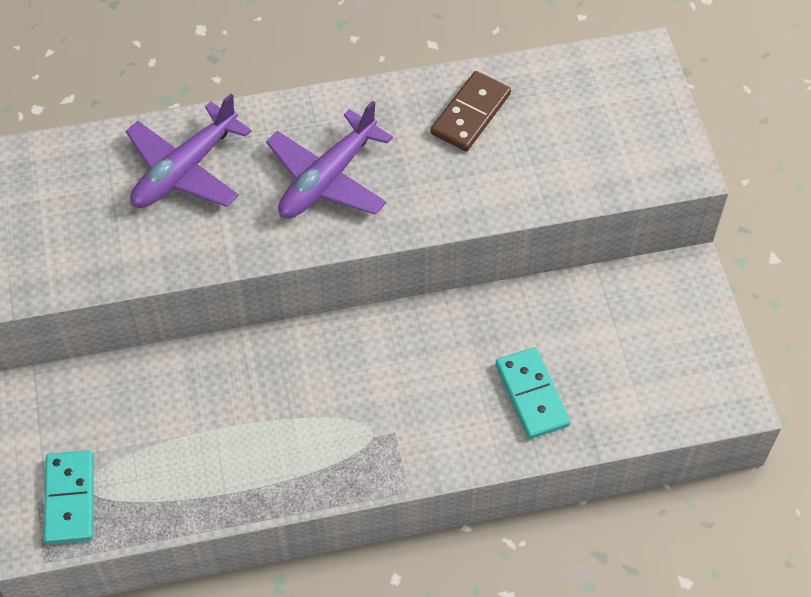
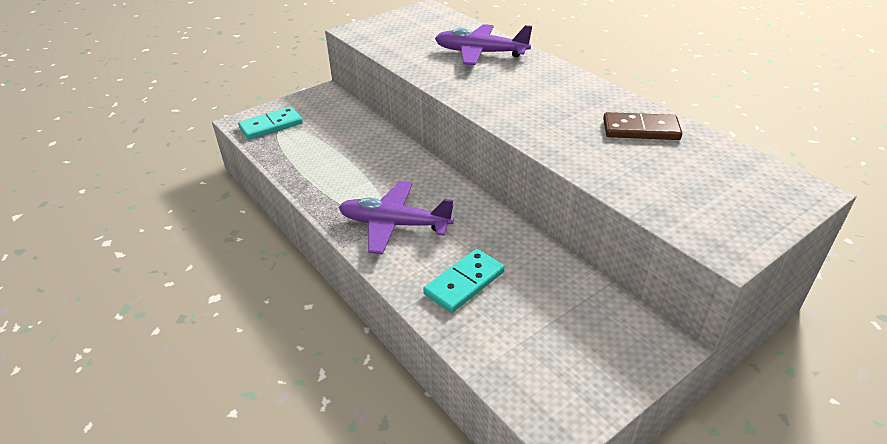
camera: 65 degrees right, 20 degrees down
(327, 179) = (523, 95): purple plane -> purple plane (394, 224)

